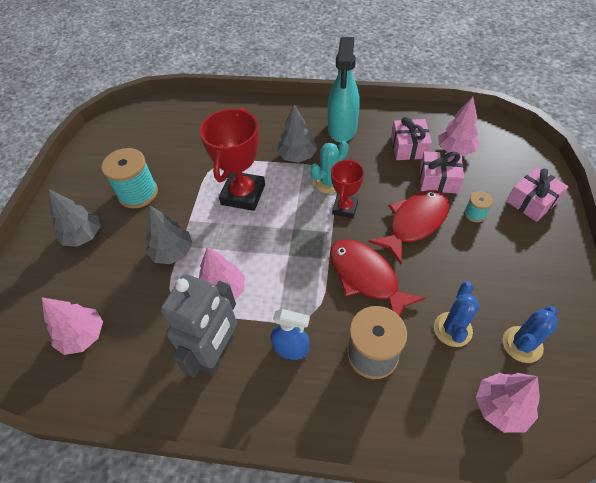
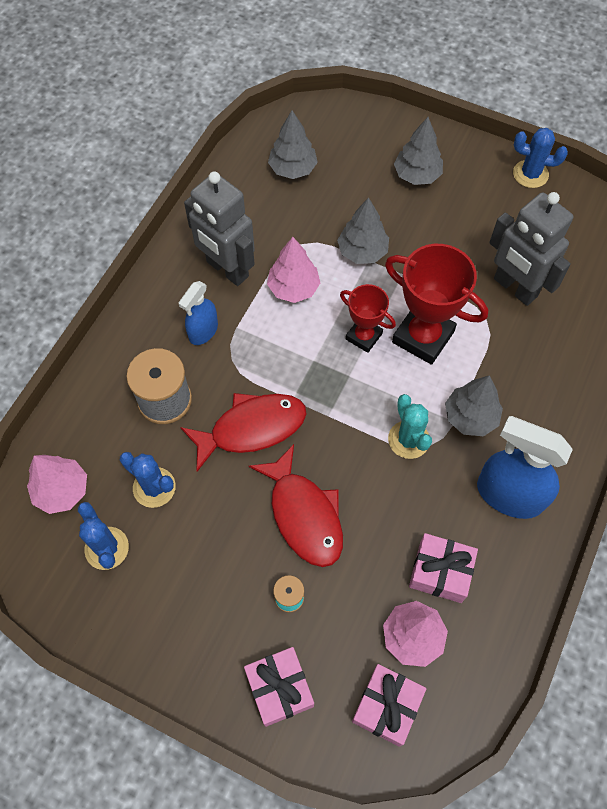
camera: 105 degrees right, 10 degrees up
(77, 167) = (530, 174): none -> blue cactus
(83, 336) = (292, 169): pink tree -> grey tree
(138, 193) = (464, 230): turquoise spool -> none
(186, 156) = (514, 288): none -> grey robot
(342, 129) = (509, 495): turquoise spray bottle -> blue spray bottle
(345, 208) = (358, 443): red trophy -> red trophy (364, 336)
(438, 180) = (363, 581): pink gift -> pink gift (387, 706)

